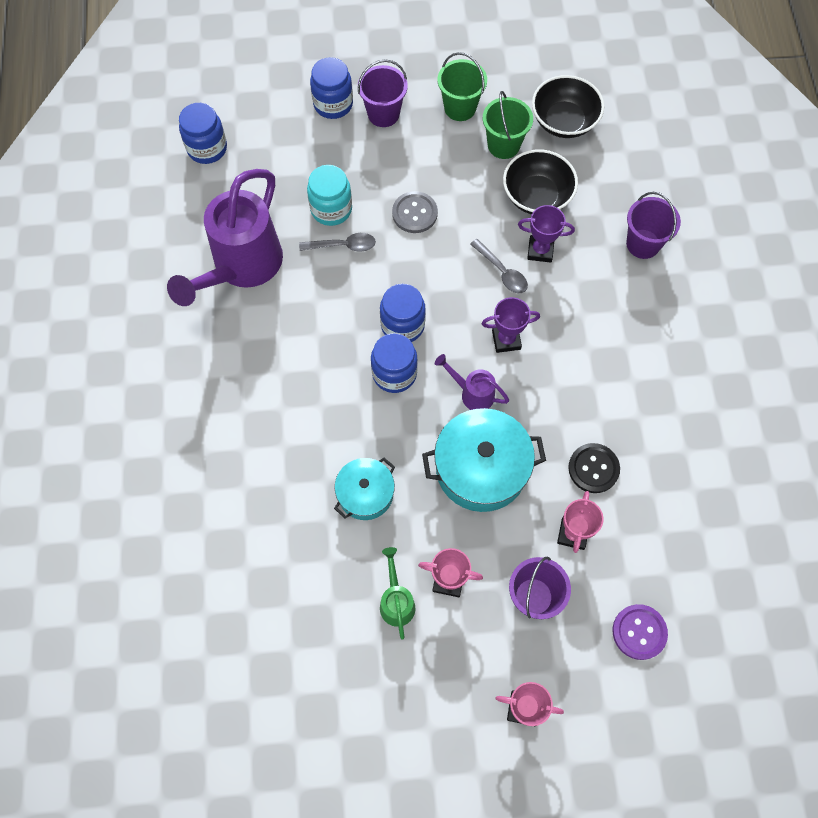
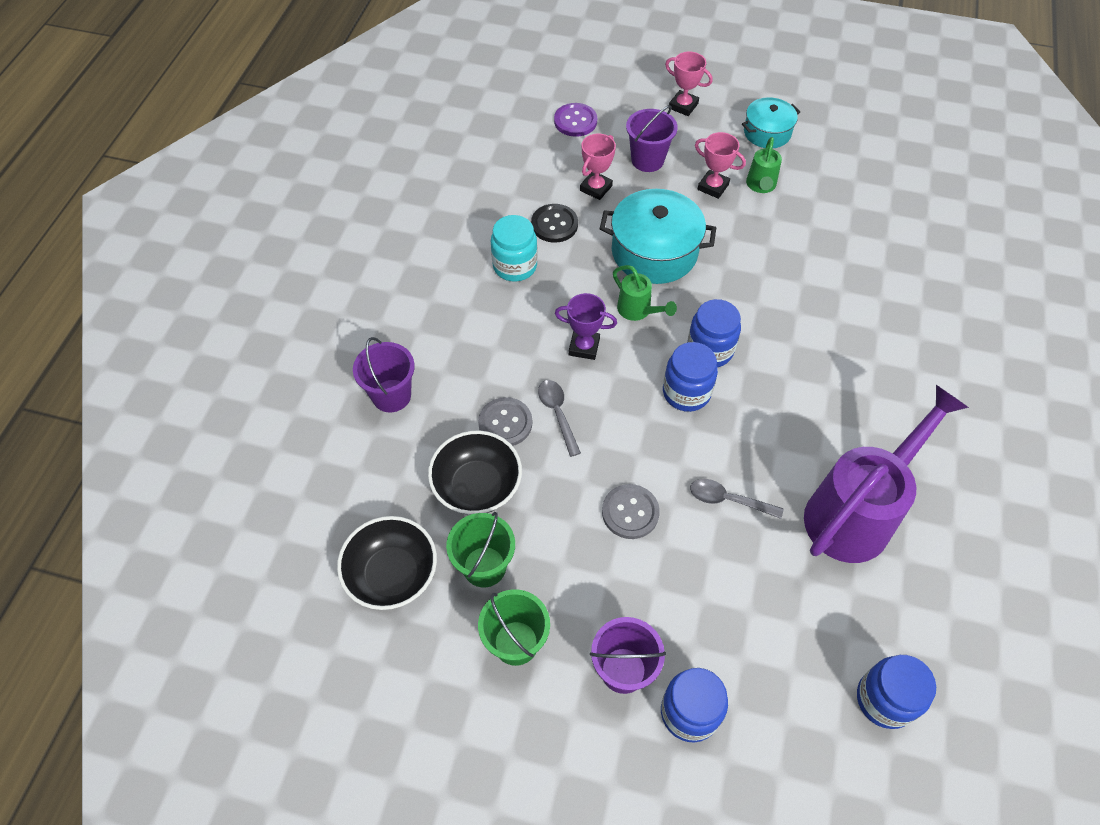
camera: 160 degrees left, 10 degrees down
(331, 209) = (731, 551): turquoise jar -> turquoise jar (515, 266)
(365, 493) = (767, 262): turquoise pot -> turquoise pot (767, 132)
(472, 393) = (638, 311): purple watering can -> green watering can
(540, 250) = (505, 423): purple trophy -> grey button

